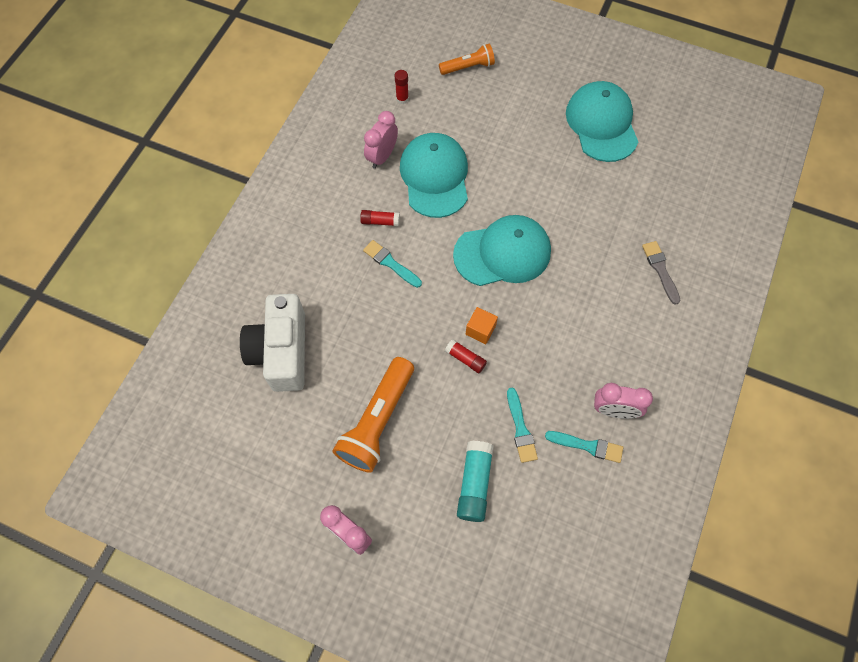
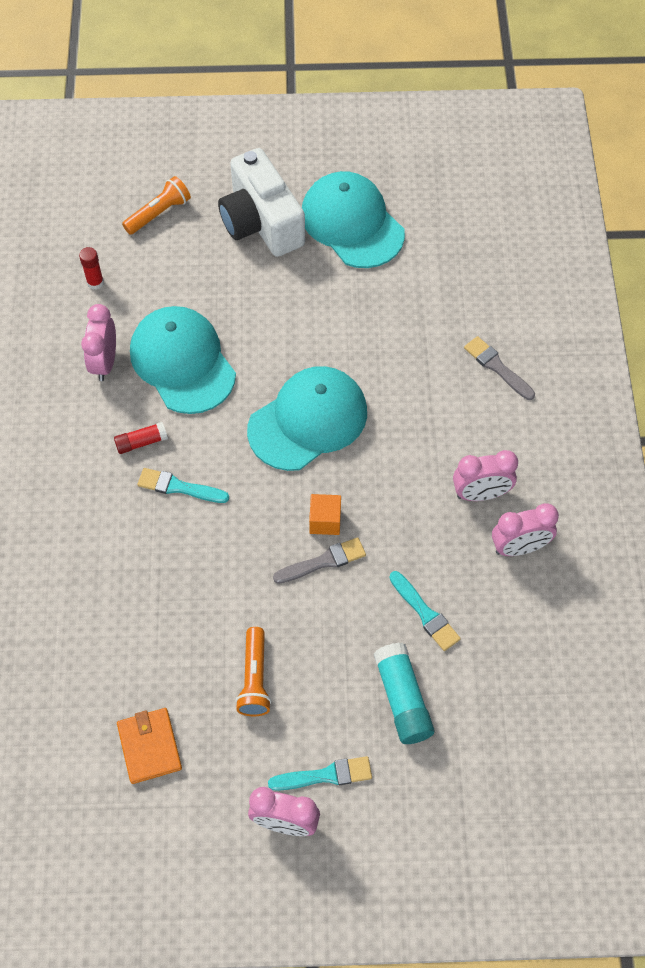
camera: 25 degrees left, 5 degrees down
(281, 351) = (96, 648): white camera -> white camera (261, 222)
(284, 436) = (149, 747): none -> orange wallet
(377, 421) = (254, 679): orange flashlight -> orange flashlight, size x0.58
(465, 359) = (323, 561): red glue stick -> grey brush
(587, 446) = (509, 600): turquoise brush -> turquoise brush (325, 775)
(603, 358) = (481, 494): none -> pink clock

